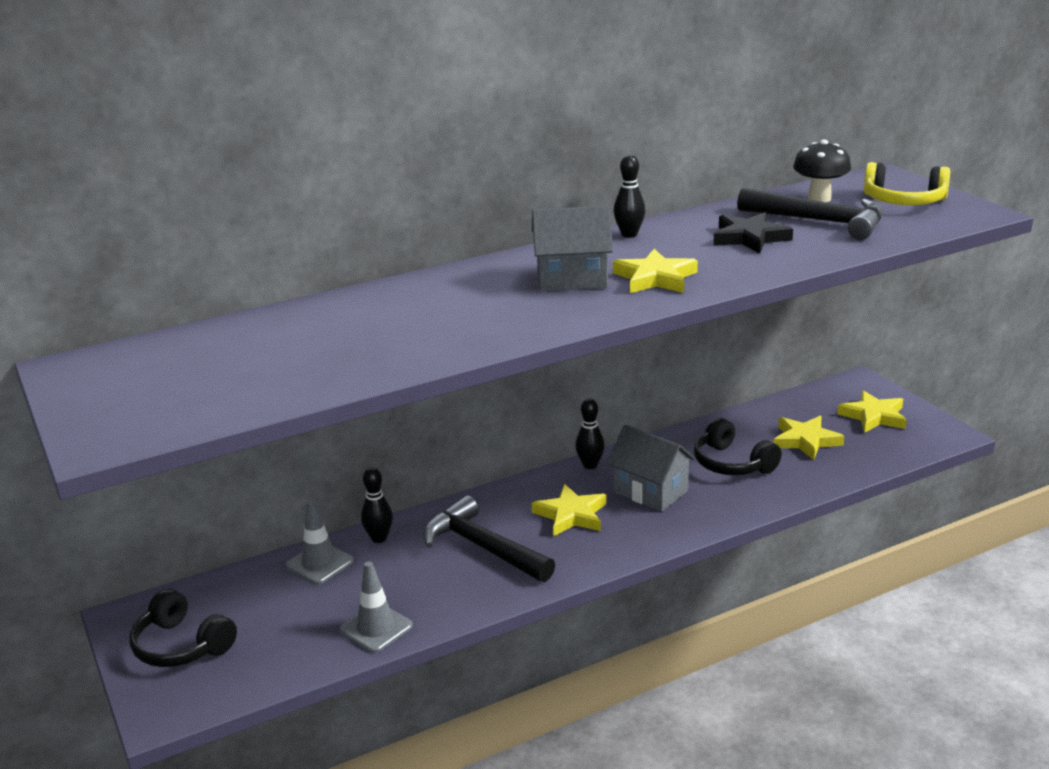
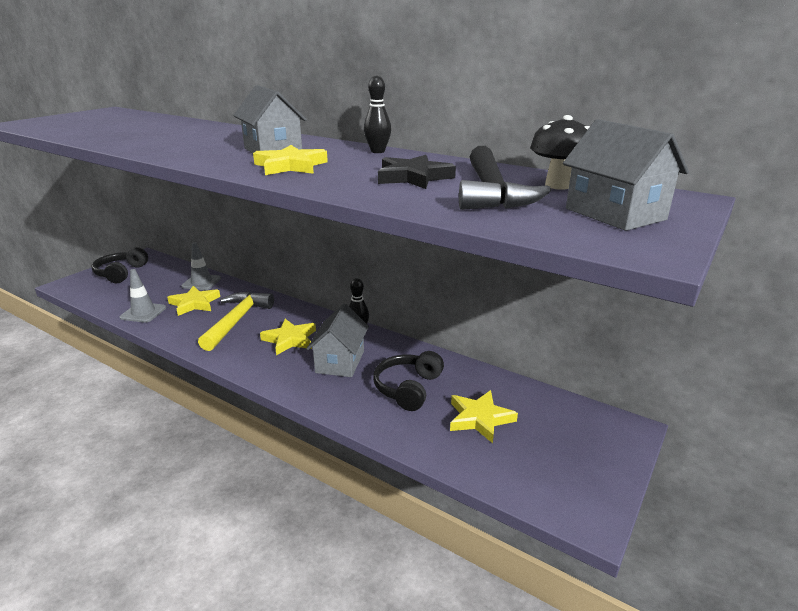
camera: 60 degrees right, 0 degrees up
(379, 538) = (233, 290): black bowling pin -> none
(482, 547) = (237, 320): black hammer -> yellow hammer
(874, 416) = (568, 452): yellow star -> yellow star (194, 303)
(904, 201) = (615, 214): yellow headphones -> grey house

